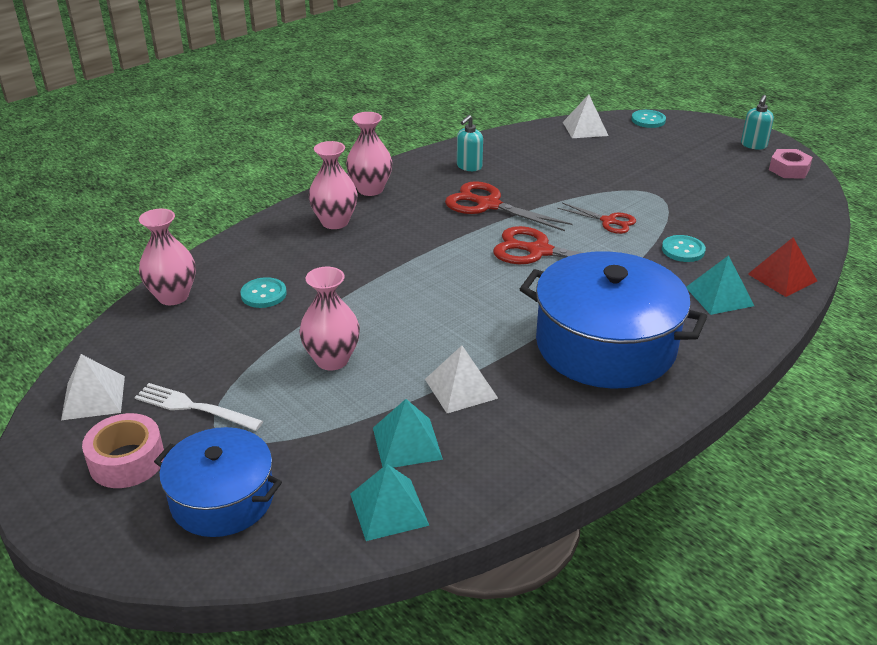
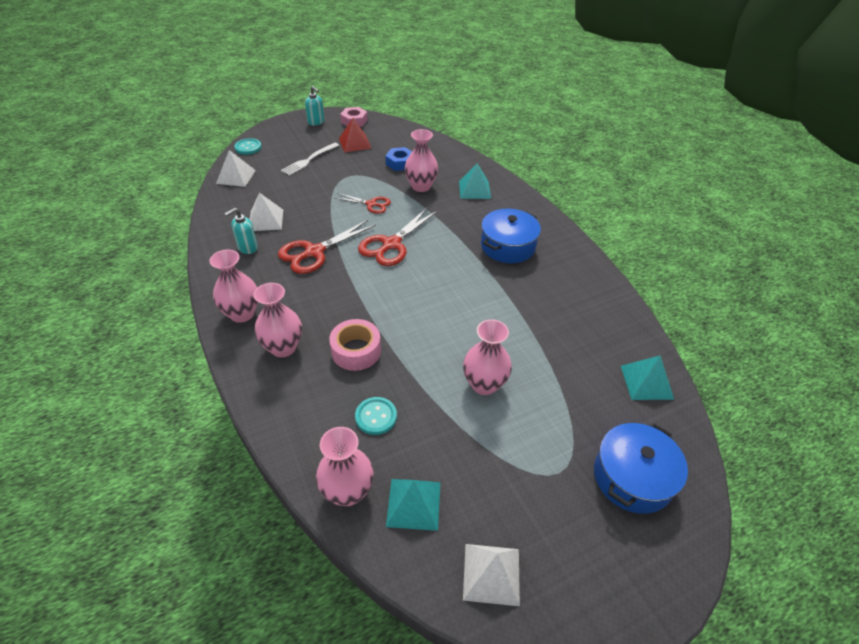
camera: 75 degrees left, 10 degrees up
(127, 461) = (583, 545): pink tape -> pink tape (356, 351)
(194, 407) = (522, 488): white fork -> white fork (309, 160)
(407, 443) = (585, 360): turquoise pyramid -> turquoise pyramid (413, 504)
(461, 388) = (534, 321): white pyramid -> white pyramid (265, 220)
(469, 167) = (247, 248): turquoise soap dispenser -> turquoise soap dispenser turned 90 degrees clockwise
(605, 345) = (508, 246): blue pot -> blue pot, size x0.61
(608, 221) = (371, 204): red scissors -> red scissors turned 60 degrees clockwise
(683, 250) = (421, 186): turquoise button -> pink vase
(723, 224) = (400, 163): none -> blue nut
(782, 277) = (465, 163): red pyramid -> red pyramid (355, 143)

